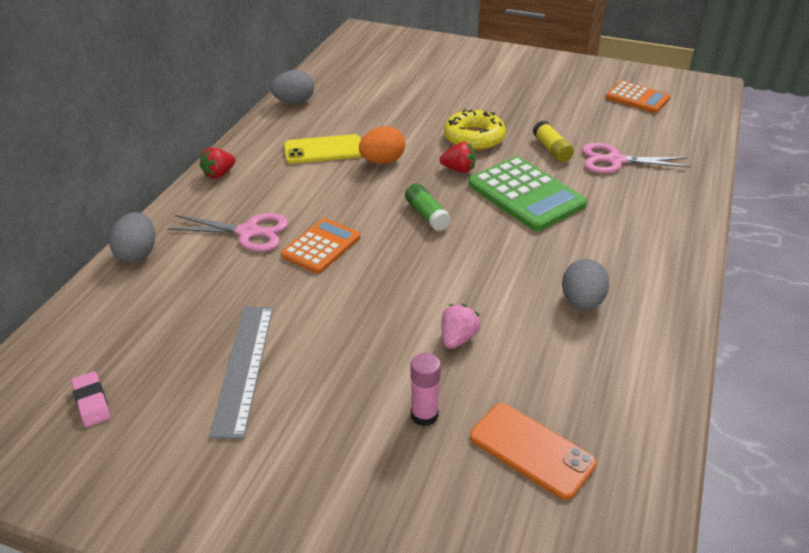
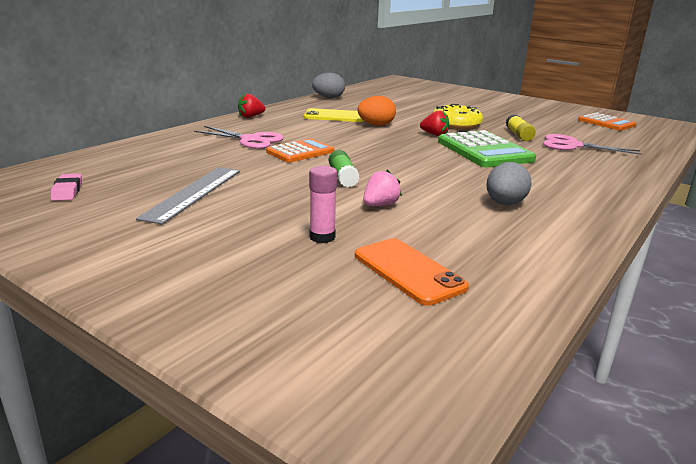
camera: 15 degrees right, 15 degrees down
(137, 254) = (164, 138): grey egg -> none
(427, 215) = (394, 149): green glue stick -> green glue stick (343, 177)

